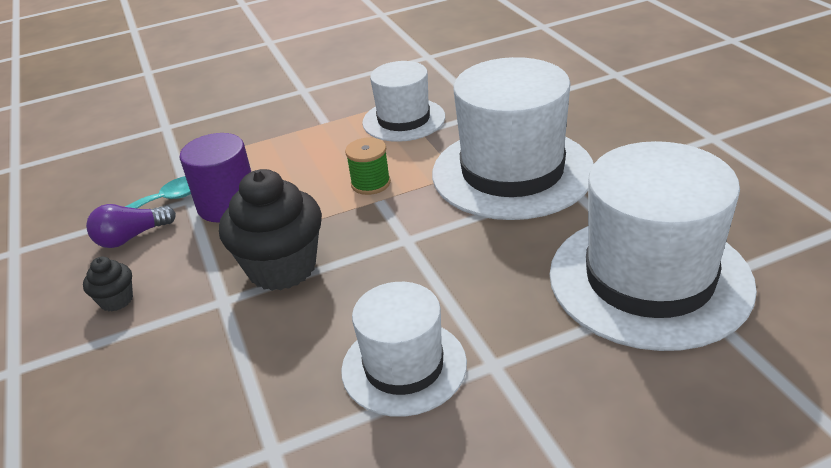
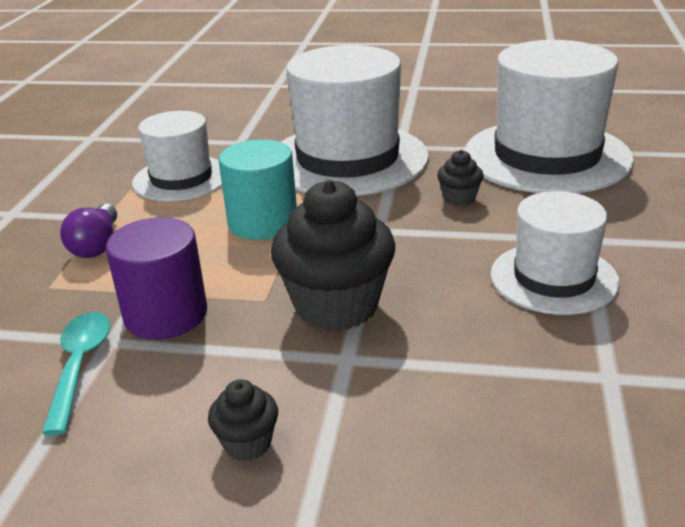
camera: 60 degrees left, 5 degrees down
(131, 237) = (122, 405): purple light bulb -> purple light bulb (96, 245)
(370, 183) = (263, 223): green spool -> turquoise cylinder
(499, 259) = (459, 199): none -> black cupcake

